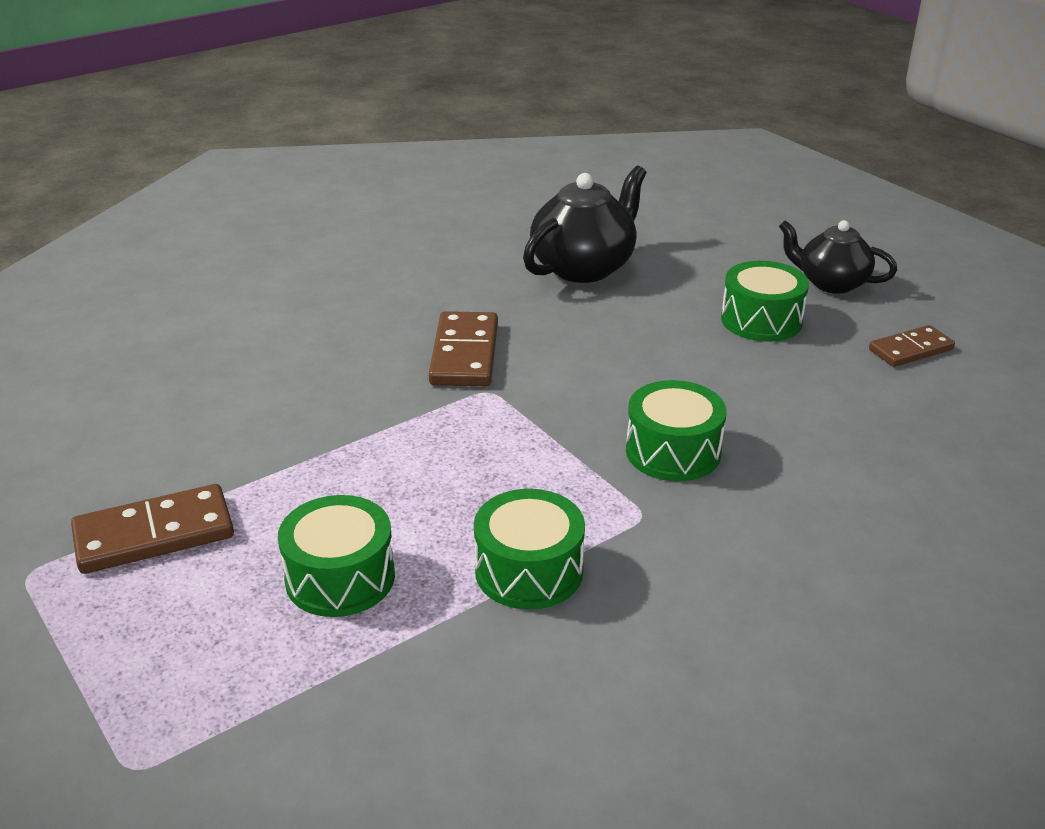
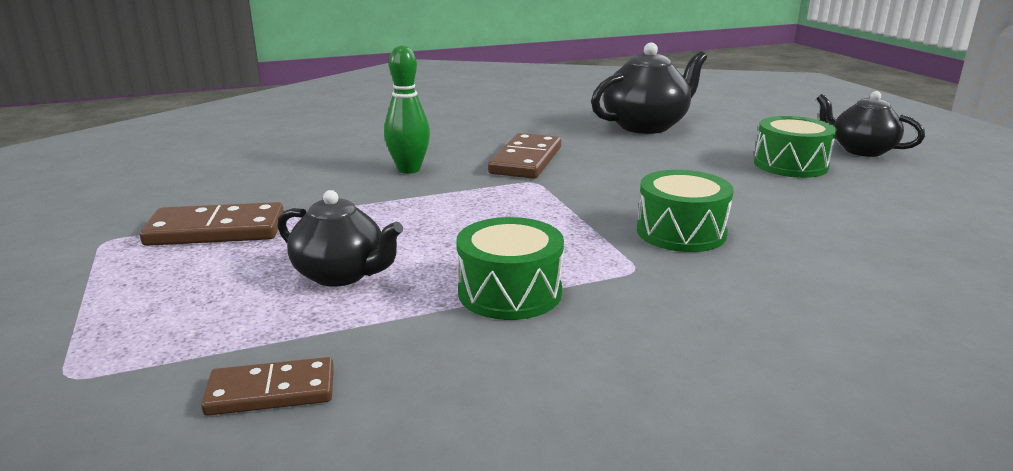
camera: 15 degrees right, 10 degrees down
(331, 391) = (409, 169): none -> green bowling pin
(340, 578) = (341, 274): green drum -> black teapot
(911, 350) = (933, 194): brown domino -> brown domino (271, 391)

